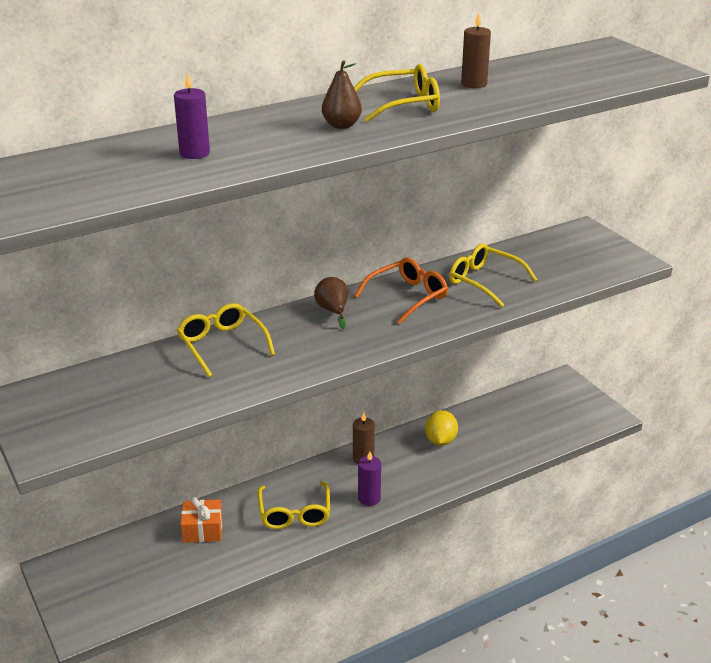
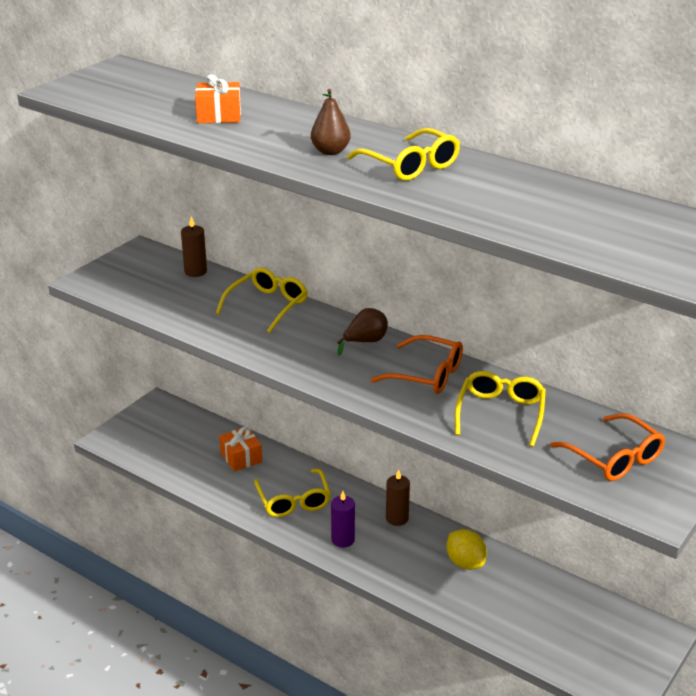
camera: 65 degrees right, 0 degrees up
(194, 153) = (219, 115): purple candle -> orange gift
(294, 513) = (293, 500): yellow glasses -> yellow glasses turned 75 degrees counterclockwise
(440, 440) = (465, 563): yellow lemon -> yellow lemon turned 75 degrees clockwise
(474, 84) = (508, 185): brown candle -> brown candle (195, 271)
(566, 256) = (613, 457): none -> orange glasses

